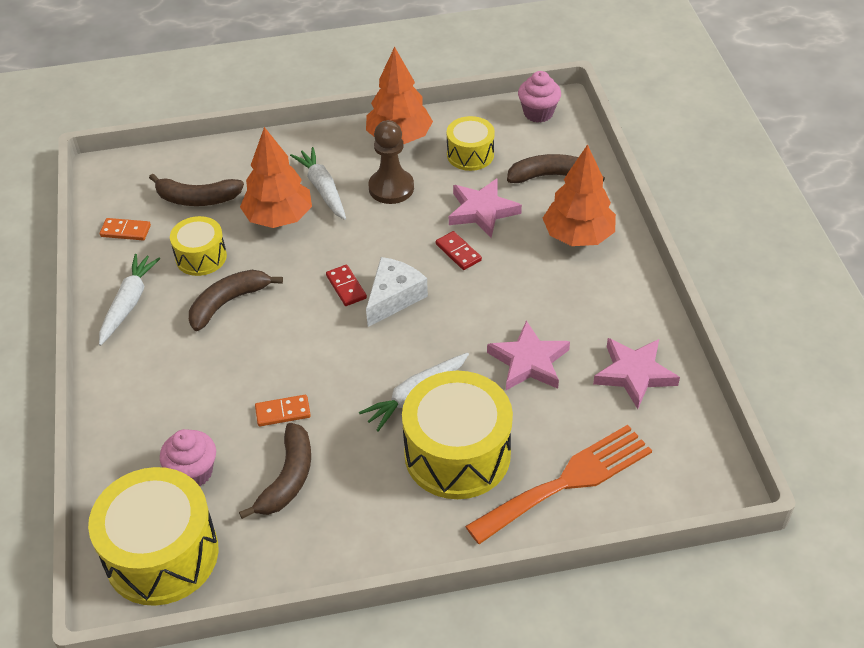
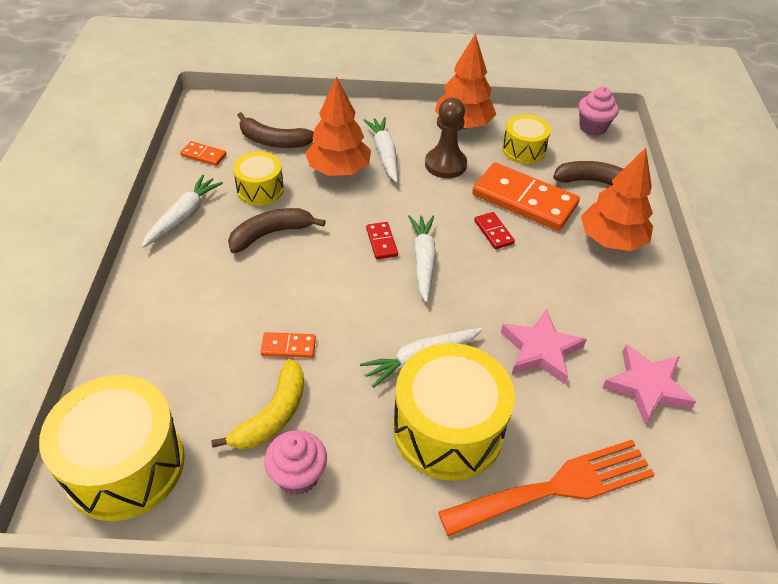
camera: 10 degrees right, 0 degrees up
(193, 472) = (185, 387): pink cupcake -> pink cupcake (298, 475)
(288, 478) = (273, 415): brown banana -> yellow banana
(393, 297) = (423, 261): white cheese -> white carrot
(482, 211) = (524, 200): pink star -> orange domino

